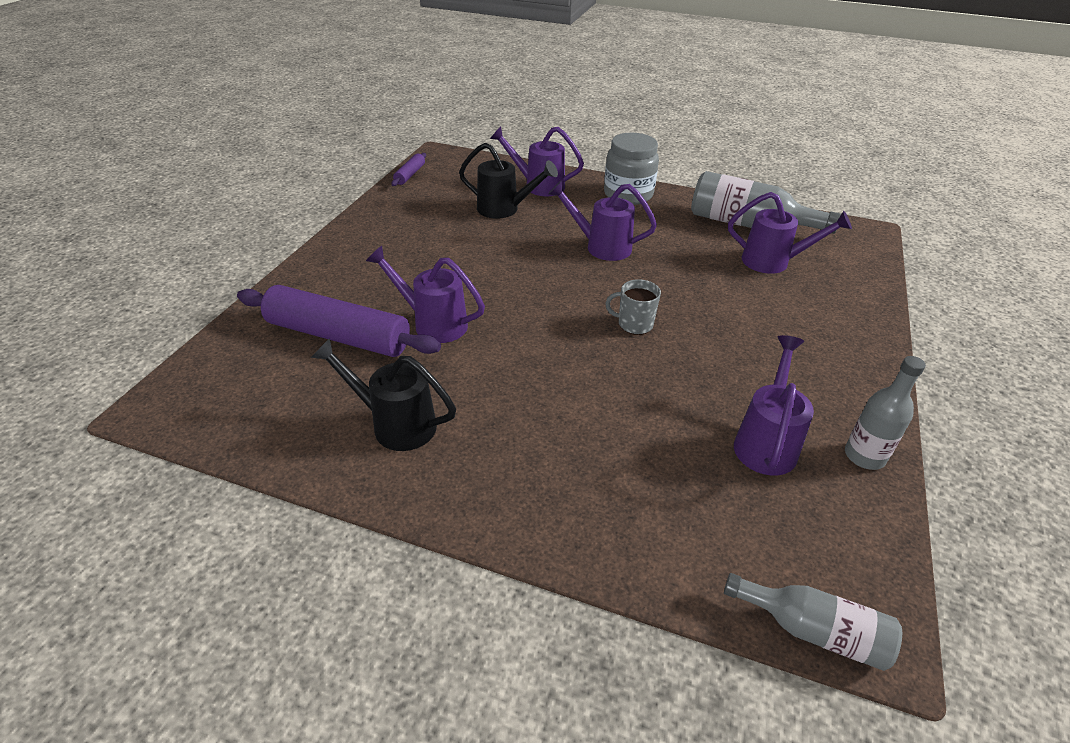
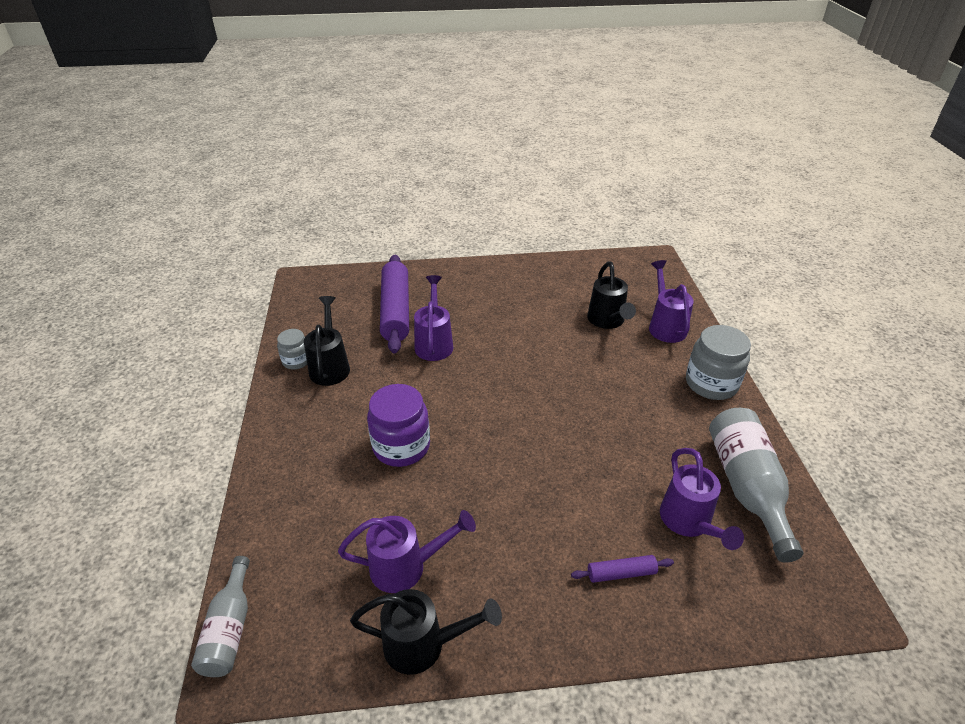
camera: 65 degrees right, 0 degrees up
(352, 457) = (296, 361): none -> grey jar
(410, 174) = (609, 258): purple rolling pin -> purple rolling pin (621, 573)
(590, 398) = (401, 446): none -> purple jar
(601, 247) = (603, 393): purple watering can -> none
(634, 324) = (506, 445): grey mug -> none
(864, 456) = (423, 645): grey bottle -> black watering can

